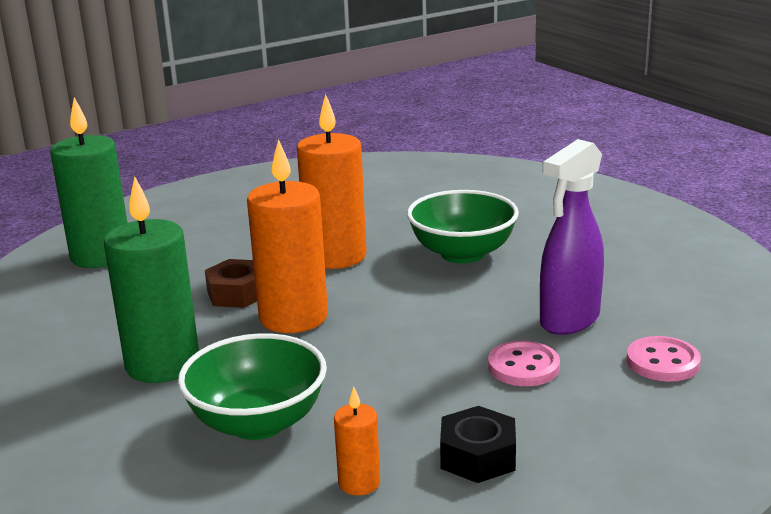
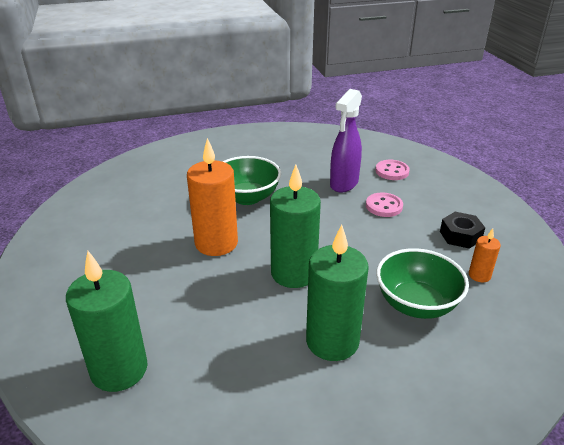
camera: 75 degrees left, 10 degrees up
(237, 293) = (244, 294): brown nut -> none
(293, 317) = (294, 273): orange candle -> green candle
(569, 320) = (343, 184): purple spray bottle -> purple spray bottle turned 60 degrees clockwise

